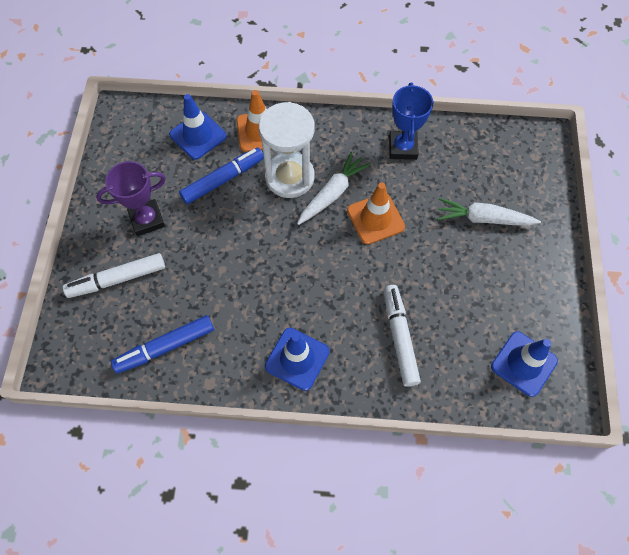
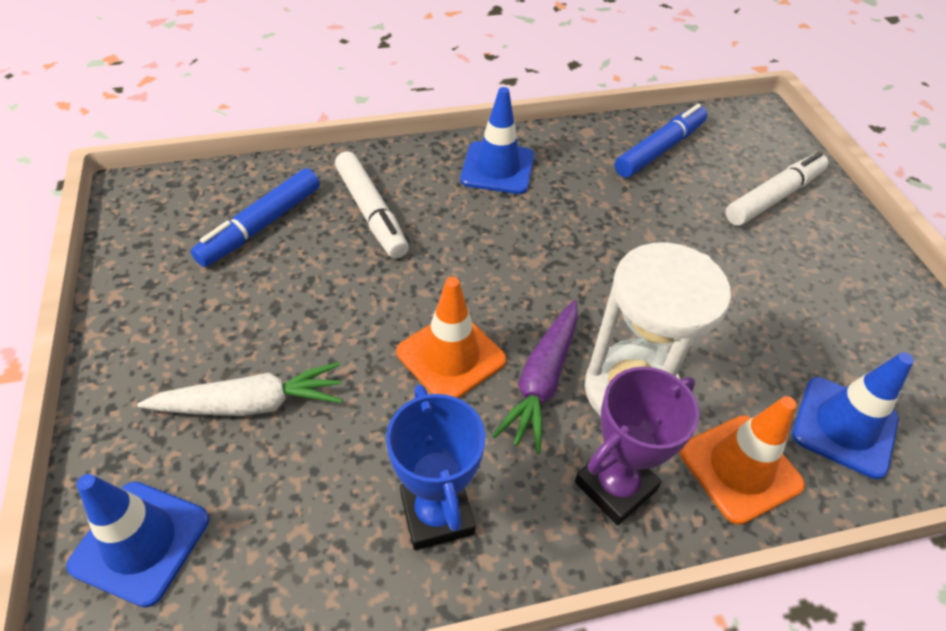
camera: 160 degrees right, 15 degrees down
(147, 220) = (802, 271): purple trophy -> purple trophy (615, 486)
(223, 179) = (739, 357): blue marker -> blue marker (261, 226)
(332, 193) = (542, 381): white carrot -> purple carrot
(523, 363) = (192, 218): blue traffic cone -> blue traffic cone (140, 542)

